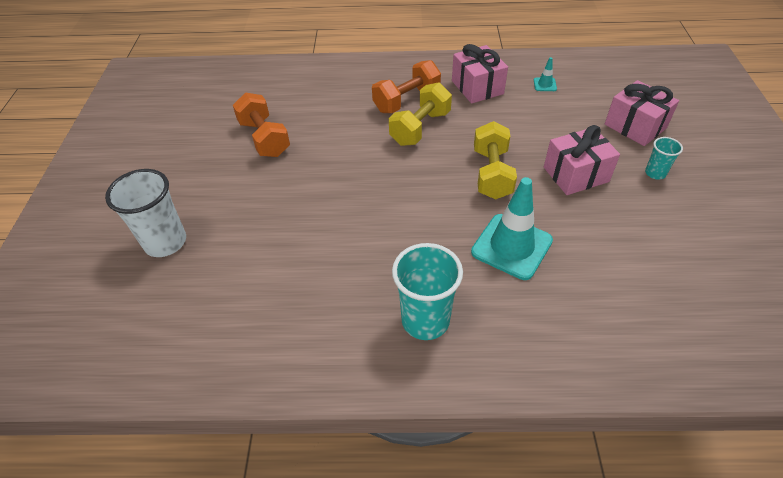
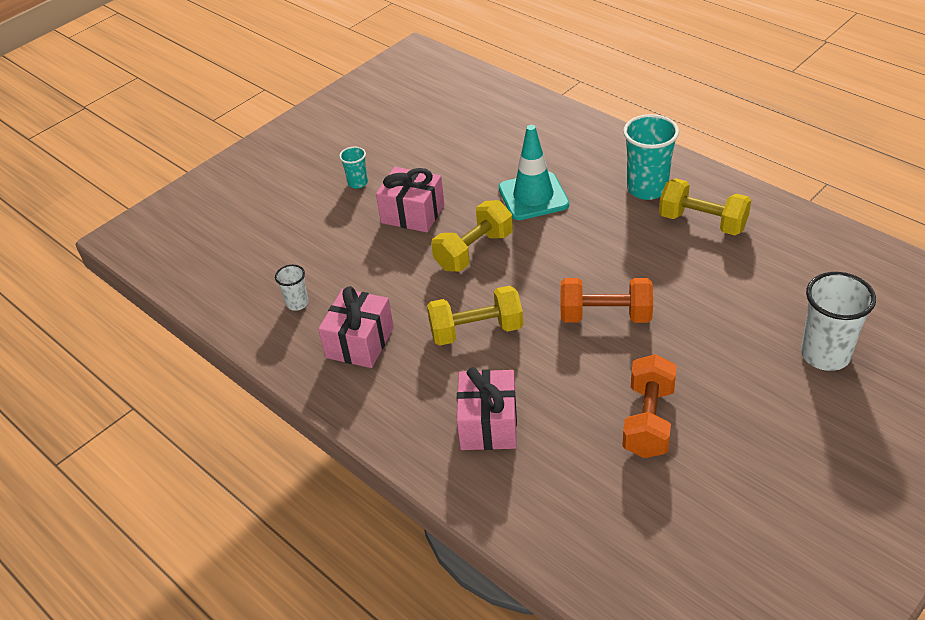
camera: 135 degrees left, 5 degrees down
(341, 311) = (702, 222): none -> yellow dumbbell
(406, 101) = (449, 373): orange dumbbell -> orange dumbbell (605, 316)
(545, 84) = (297, 303): turquoise traffic cone -> white cup
(635, 126) = (303, 220): pink gift -> pink gift (488, 424)

